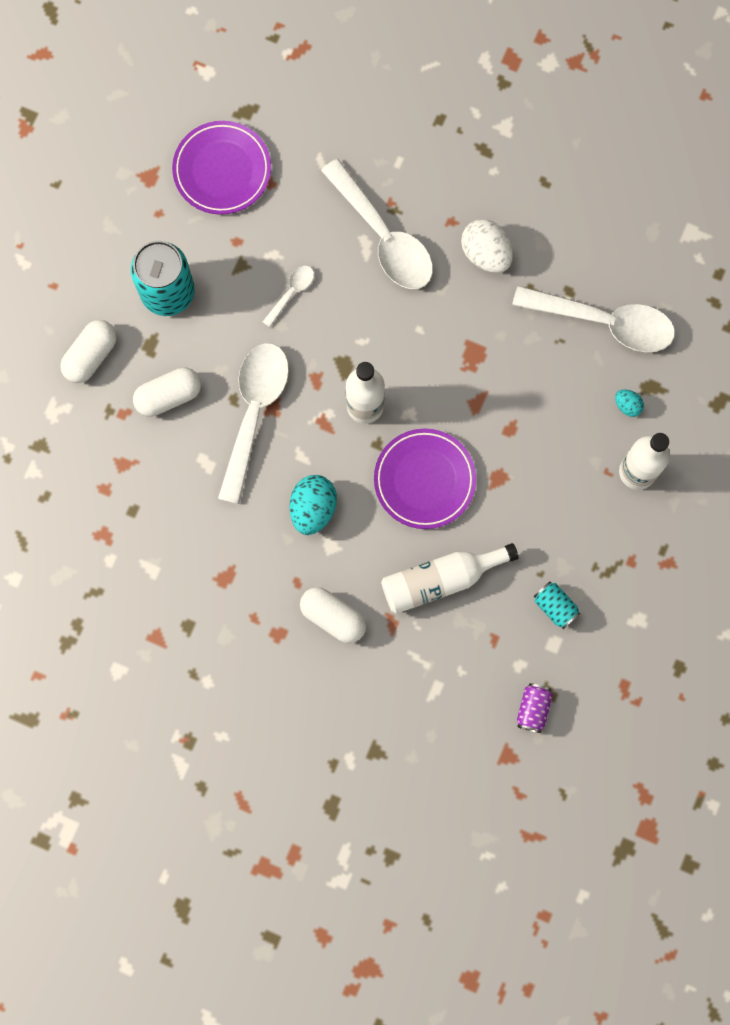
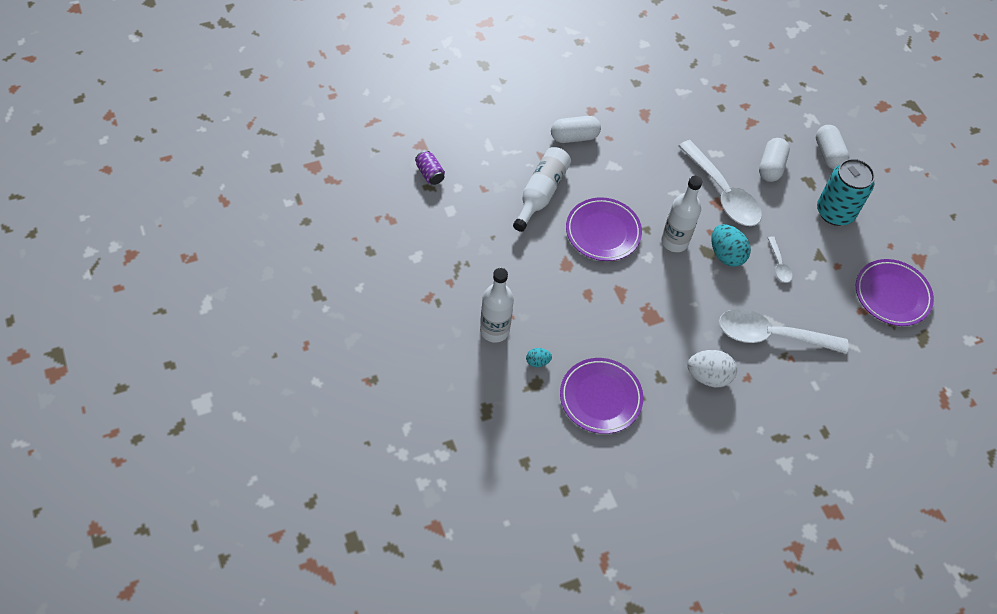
camera: 130 degrees right, 20 degrees down
(313, 508) = (641, 174): turquoise egg -> turquoise egg (726, 255)
(555, 606) = (468, 227): turquoise can -> none
(604, 322) = (600, 398): white spoon -> purple plate

